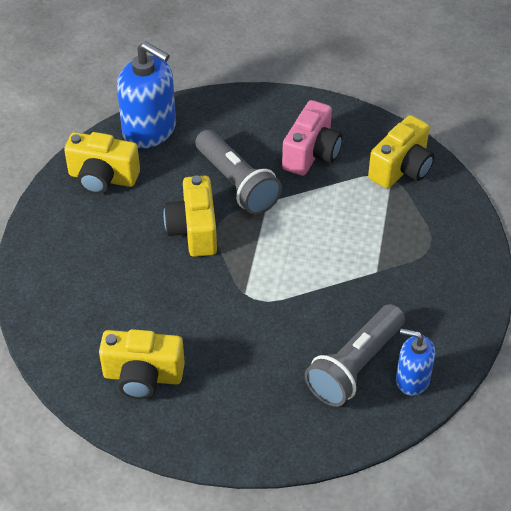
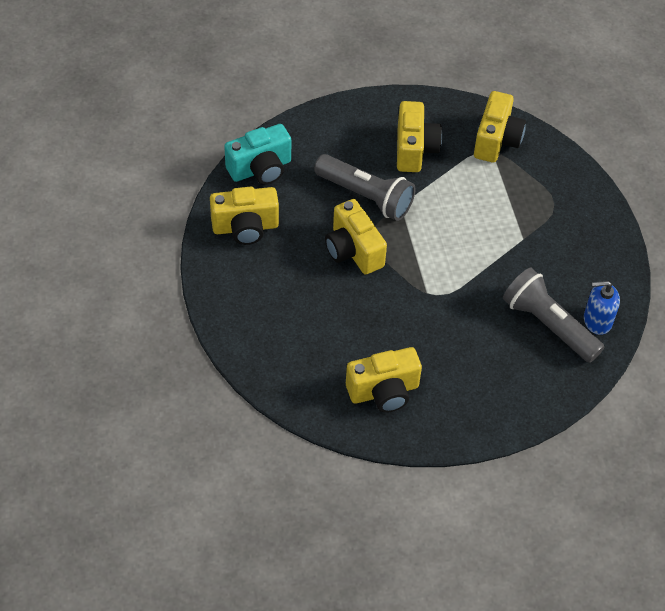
camera: 25 degrees left, 5 degrees up
(149, 130) = (260, 169): blue soap dispenser -> turquoise camera
(311, 154) = (414, 149): pink camera -> yellow camera
(355, 366) = (548, 325): grey flashlight -> grey flashlight turned 120 degrees clockwise

